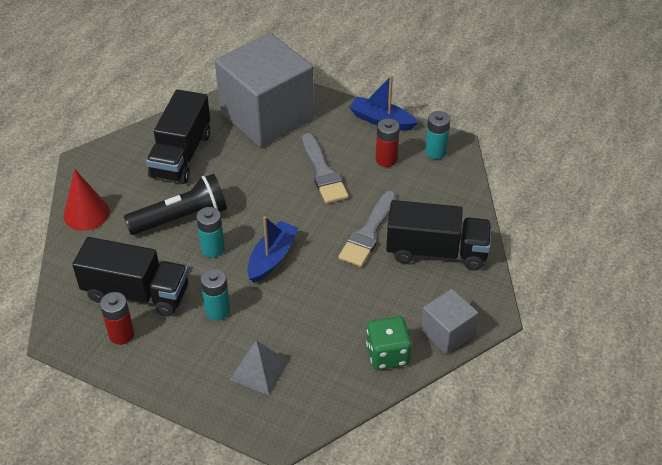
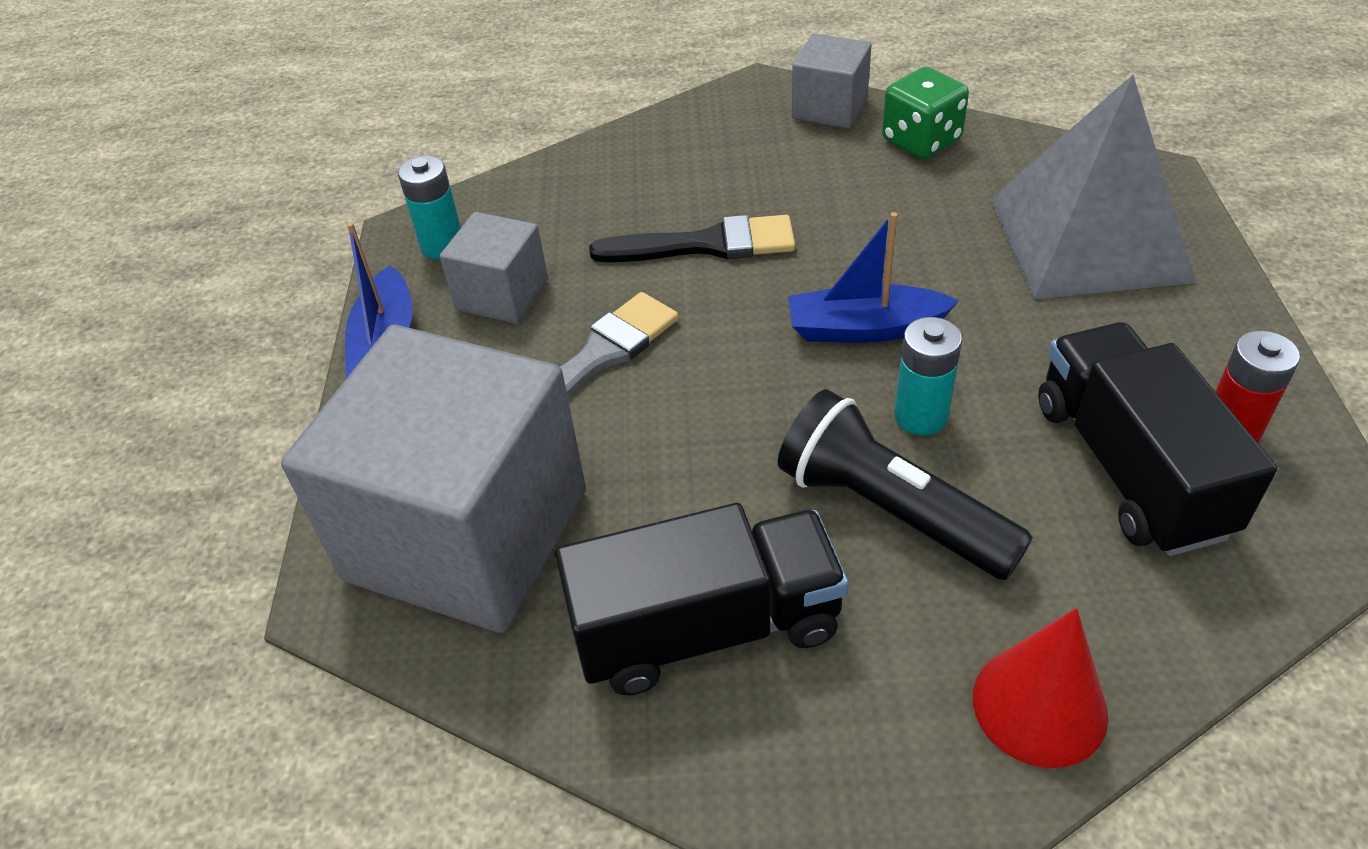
camera: 115 degrees left, 0 degrees up
(217, 311) = (1041, 337): turquoise battery -> none
(259, 370) = (1088, 239): grey pyramid -> grey pyramid, size x2.00
(368, 233) = (706, 245): grey brush -> black brush
(386, 159) = (502, 294): red battery -> grey cube
(436, 251) = (685, 165): black truck -> none

